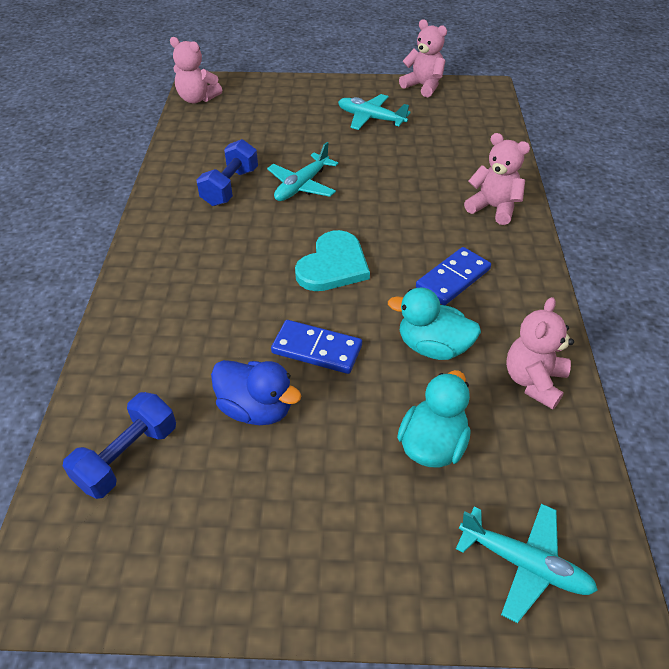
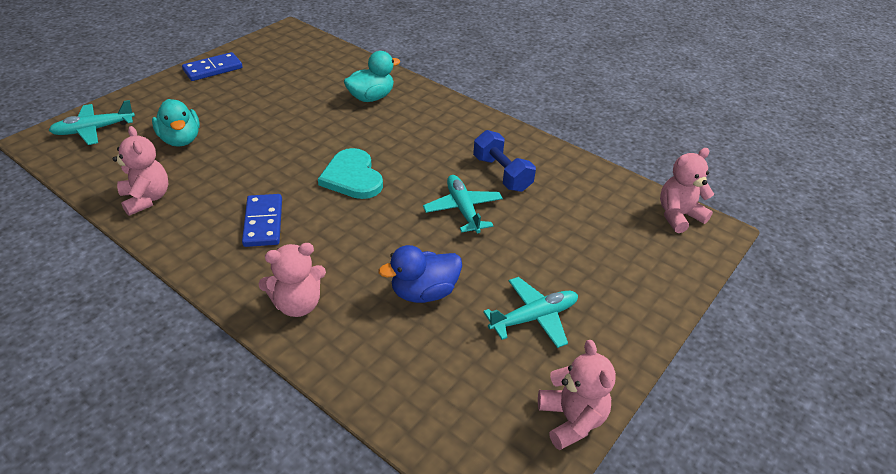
camera: 125 degrees right, 5 degrees down
(127, 457) = (315, 63): blue dumbbell -> none
(256, 409) = (287, 101): blue duck -> blue duck (424, 292)
(316, 349) = (294, 136): blue domino -> blue domino (213, 69)
(423, 86) = (571, 420): pink teddy bear -> pink teddy bear turned 90 degrees counterclockwise
(433, 347) = (229, 177): turquoise duck -> turquoise duck (371, 97)

